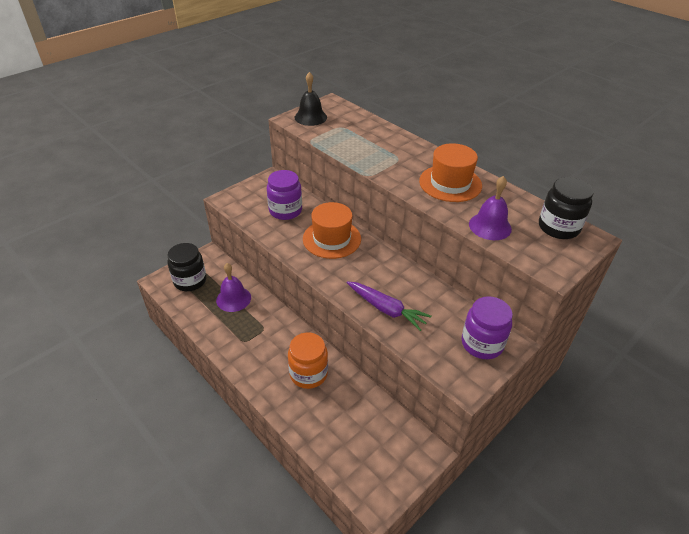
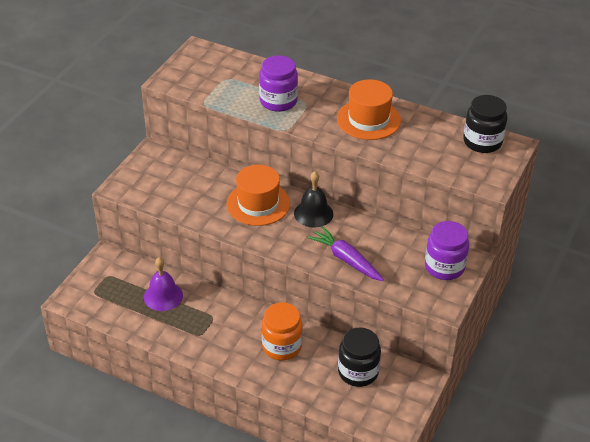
camera: 20 degrees left, 0 degrees up
(190, 281) = (103, 290): black jar -> black jar (358, 372)
(285, 211) = (192, 185): purple jar -> purple jar (278, 101)
(310, 117) = (187, 74): black bell -> black bell (313, 213)
(386, 309) = (346, 259): purple carrot -> purple carrot turned 150 degrees counterclockwise
(490, 226) = (422, 155): purple bell -> none

